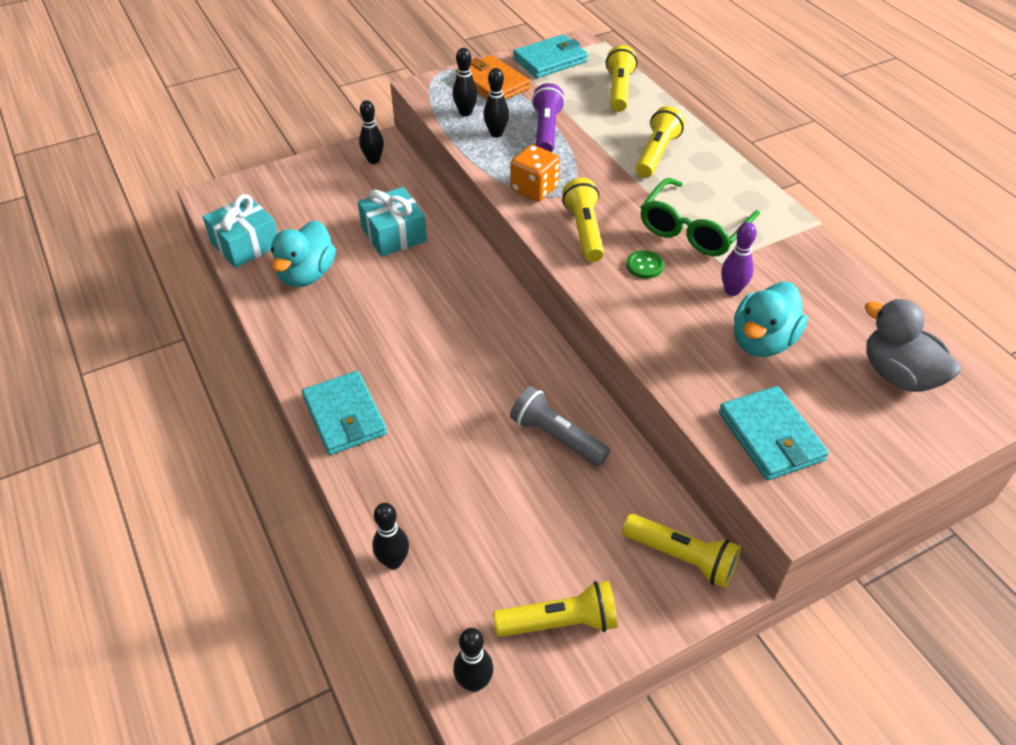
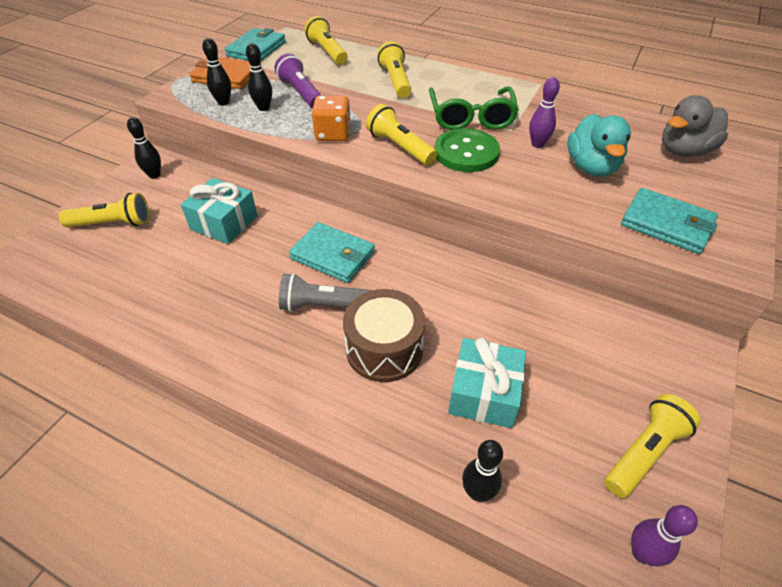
camera: 35 degrees left, 0 degrees up
(245, 244) = (84, 290): turquoise gift -> turquoise gift (484, 393)
(307, 274) = (171, 288): turquoise duck -> none
(344, 416) = (316, 390): turquoise wallet -> turquoise wallet (333, 255)
(426, 414) = (384, 349): none -> brown drum
(474, 682) = (642, 553): black bowling pin -> purple bowling pin
(557, 437) = (497, 311): grey flashlight -> grey flashlight (324, 306)
(644, 266) = (466, 153): green button -> green button, size x2.05
(681, 557) = (662, 347): yellow flashlight -> yellow flashlight (112, 223)
(898, 375) = (684, 151): grey duck -> grey duck turned 45 degrees counterclockwise

